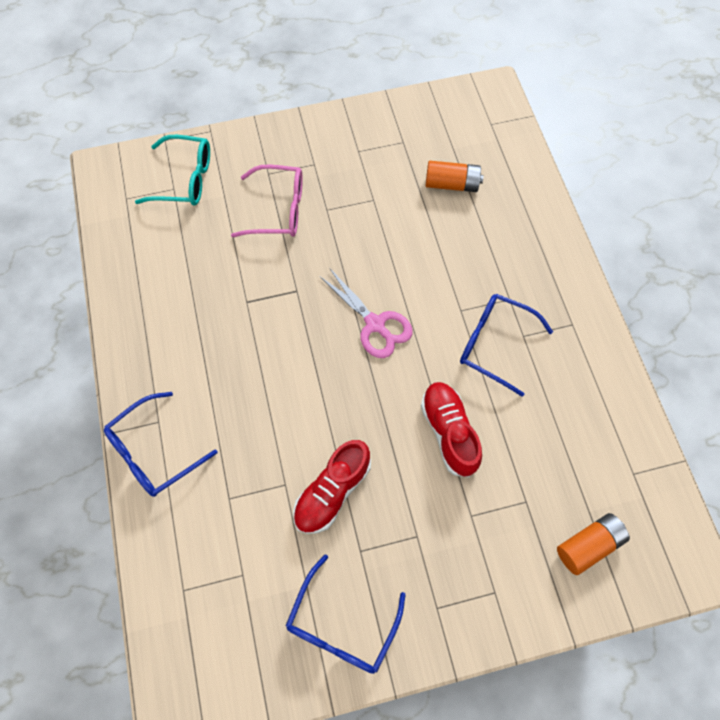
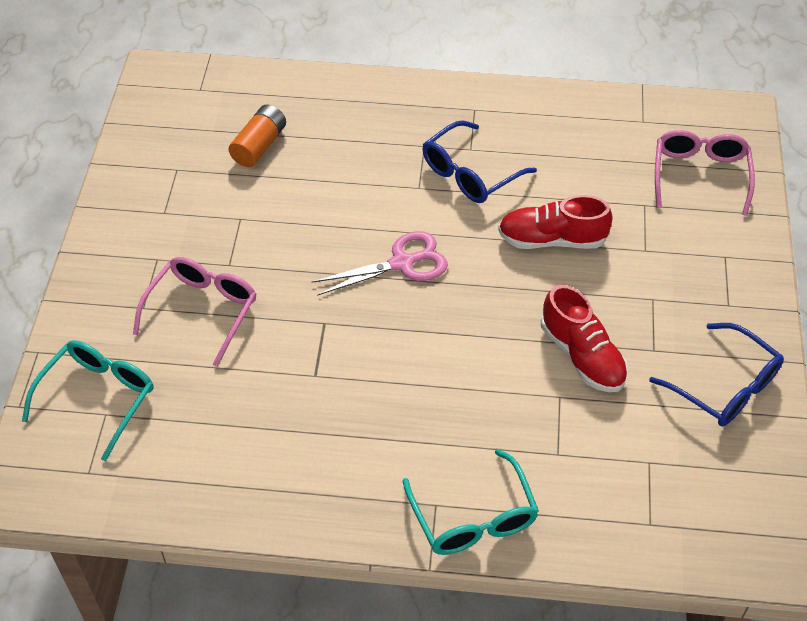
camera: 70 degrees left, 15 degrees down
(153, 452) = (473, 518): blue glasses -> turquoise glasses
(588, 545) = (700, 175): orange battery -> pink glasses

